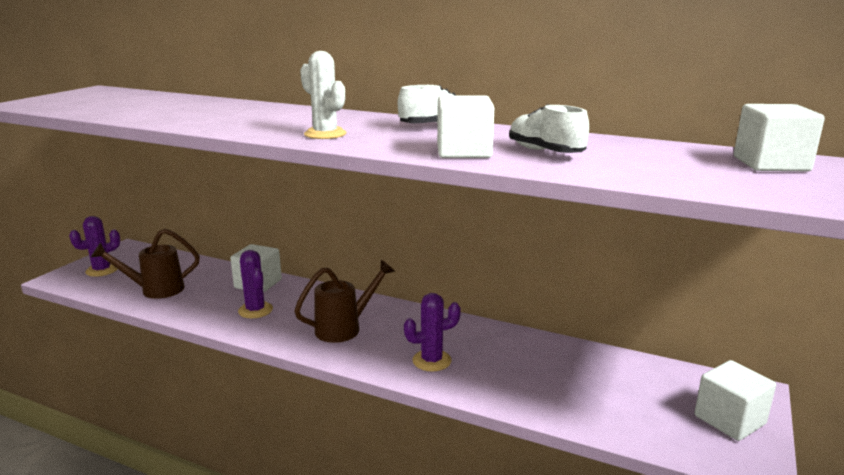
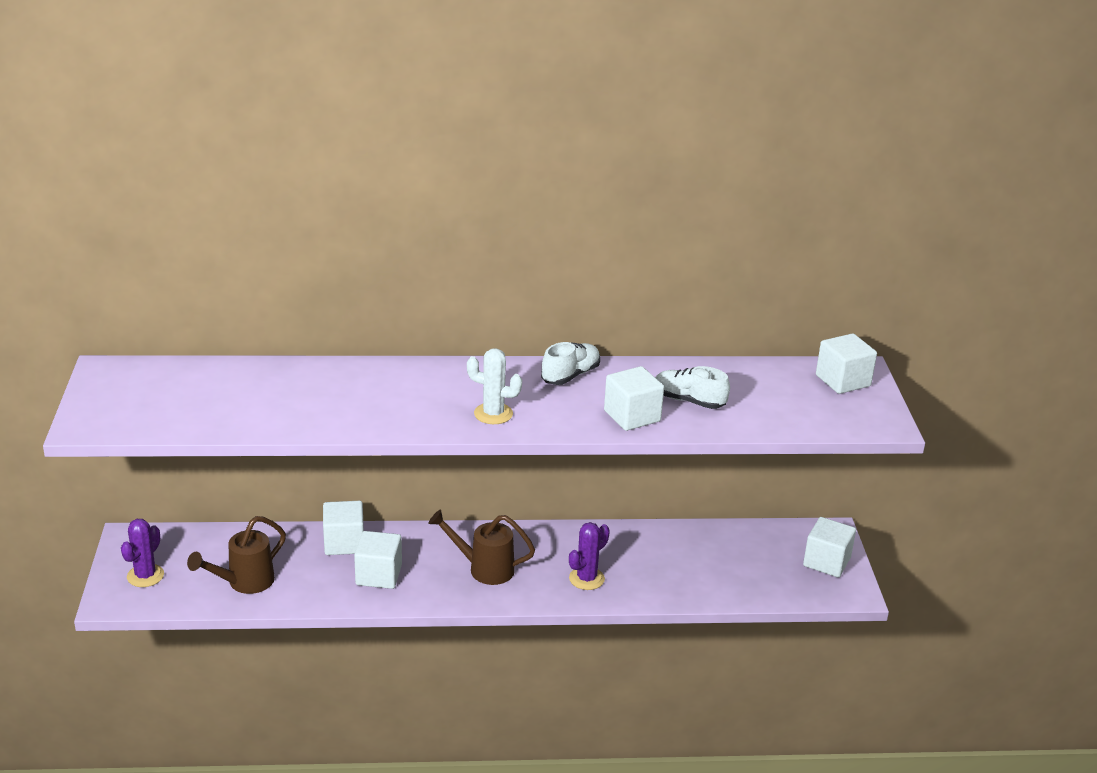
camera: 30 degrees left, 10 degrees up
(255, 310) = (379, 575): purple cactus -> white cube
(345, 328) = (483, 569): brown watering can -> brown watering can turned 105 degrees counterclockwise

